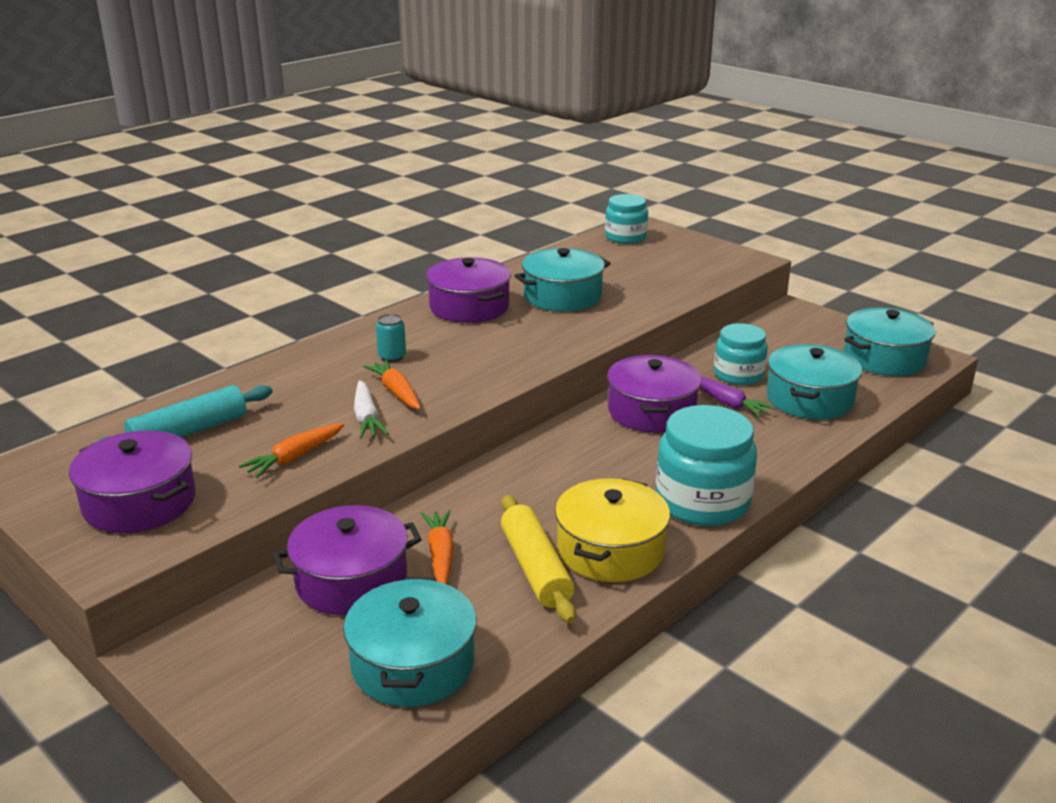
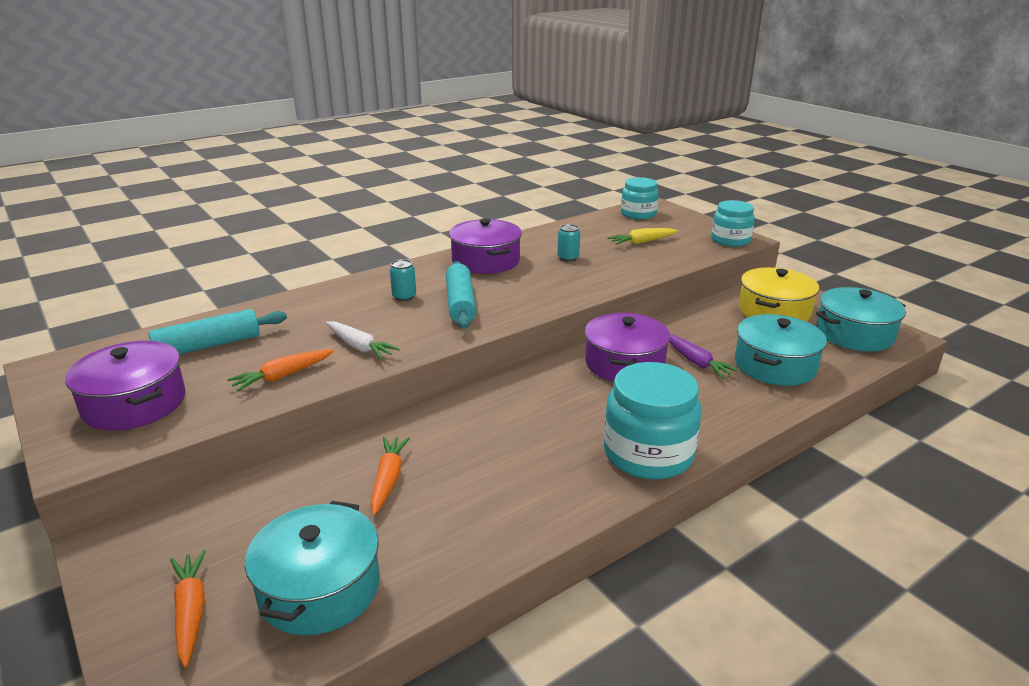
camera: 10 degrees right, 0 degrees up
(351, 580) = (300, 494): purple pot -> none
(367, 418) = (359, 347): white carrot -> white carrot turned 45 degrees counterclockwise
(396, 392) = (394, 327): orange carrot -> orange carrot (191, 612)
(460, 360) = (460, 304): none -> turquoise rolling pin
(536, 569) = (470, 503): yellow rolling pin -> none
(562, 296) = (568, 258): turquoise pot -> turquoise can
(610, 550) = (546, 492): yellow pot -> yellow pot (774, 311)
(640, 272) = (642, 242): none -> yellow carrot
(738, 375) = (713, 337): turquoise jar -> turquoise jar (730, 240)

